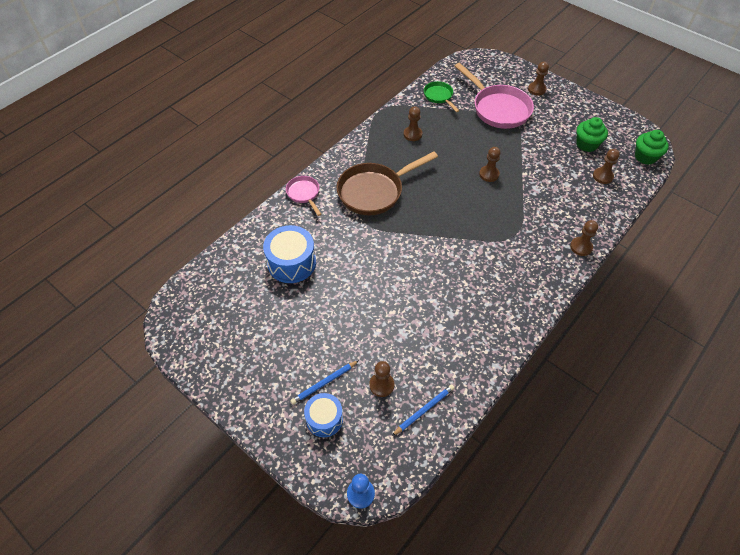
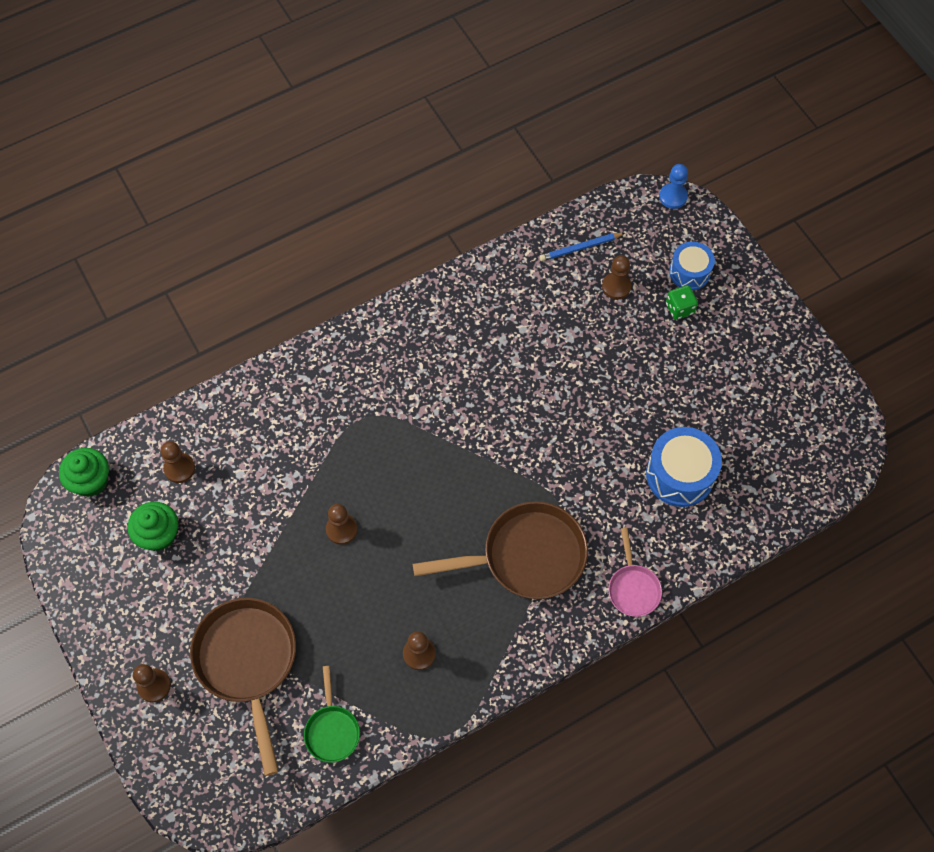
camera: 160 degrees left, 10 degrees up
(324, 383) = (679, 308): blue pencil -> green dice
(498, 108) = (248, 662): pink pan -> brown pan
(581, 247) = (289, 371): brown pawn -> none

